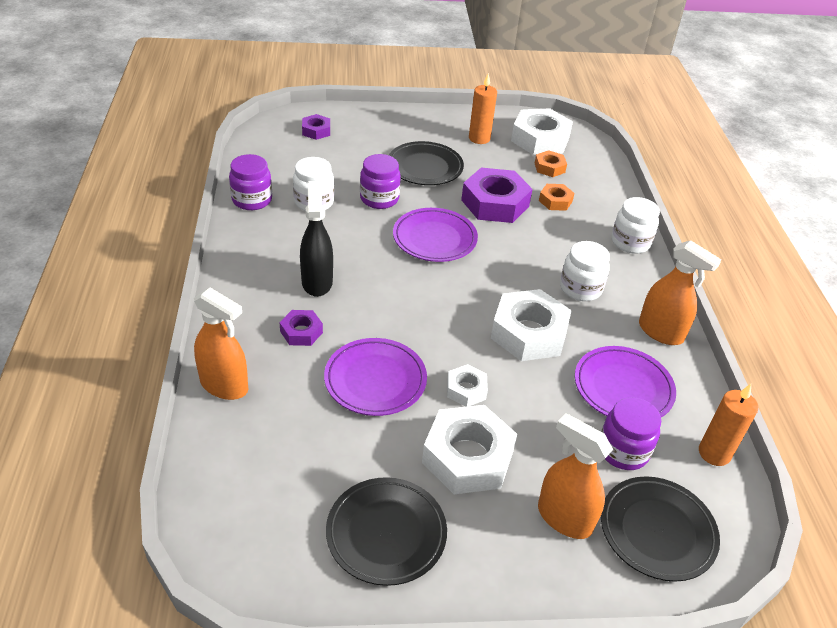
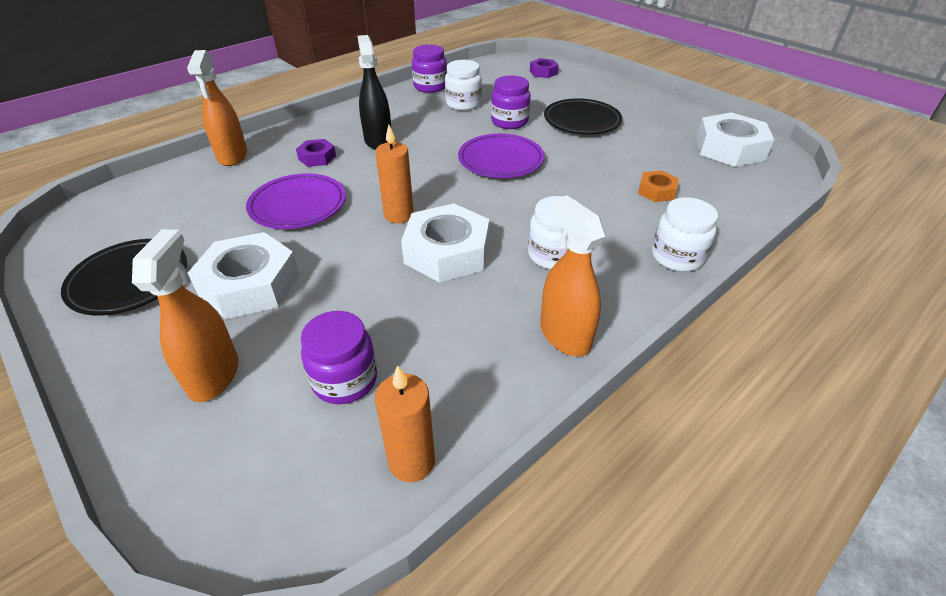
camera: 55 degrees right, 0 degrees up
(317, 282) = (378, 140): black spray bottle -> black spray bottle turned 60 degrees counterclockwise
(466, 390) = (332, 250): white nut -> none
(479, 138) = (667, 124): orange candle -> orange candle (399, 215)
(495, 203) = (595, 165): purple nut -> none
(549, 167) = (699, 169): orange nut -> none
(623, 388) = (441, 342): purple plate -> none
(657, 531) = (242, 457): black plate -> none
(661, 332) = (564, 335): orange spray bottle -> orange spray bottle turned 150 degrees clockwise

